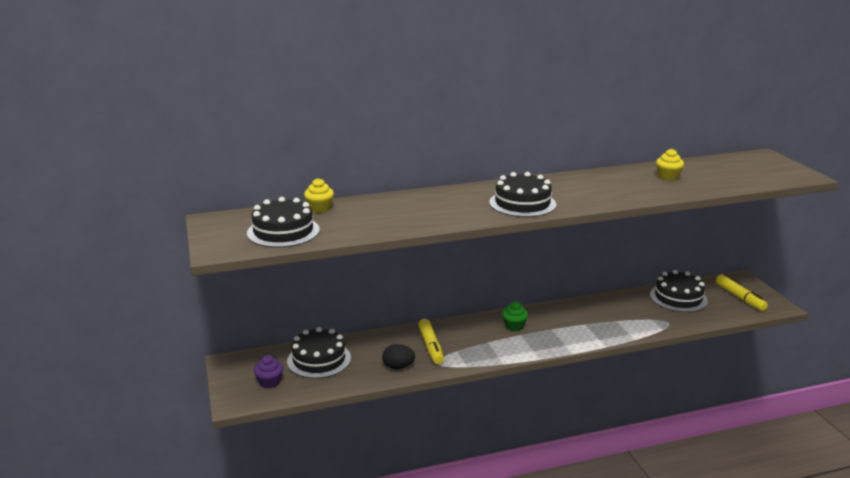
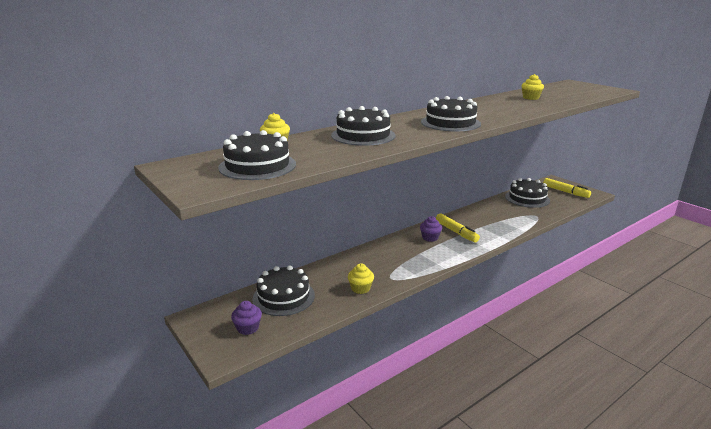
camera: 20 degrees left, 0 degrees up
(398, 367) = (360, 288): black egg -> yellow cupcake
(412, 208) = (363, 135): none -> black cake
(431, 346) = (376, 266): yellow marker -> yellow marker (456, 232)
(514, 326) = (430, 238): green cupcake -> purple cupcake

